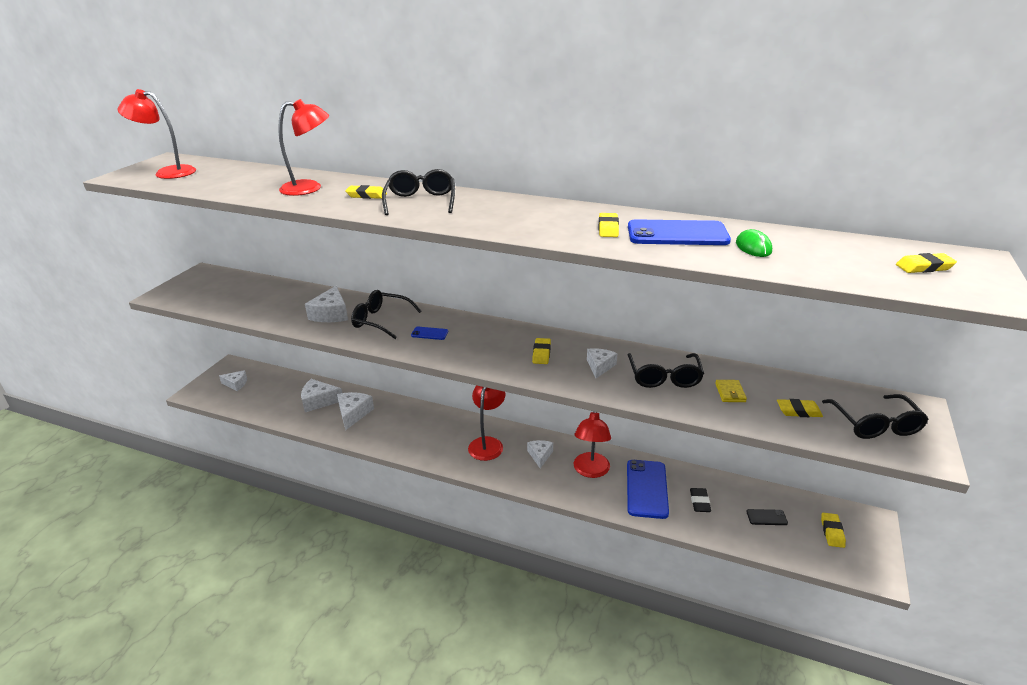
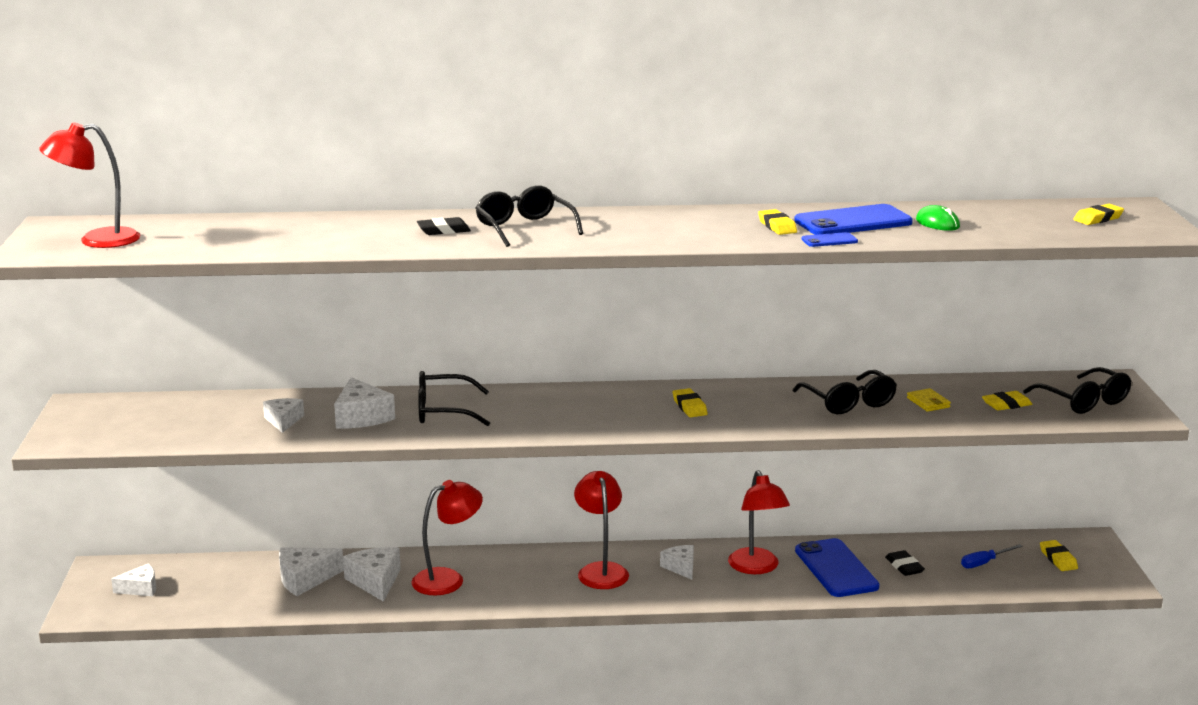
camera: 25 degrees left, 10 degrees down
(310, 188) = (351, 232): red lamp -> red lamp (448, 579)
(366, 195) = (443, 230): yellow eraser -> black eraser
(429, 333) = (526, 413): blue phone -> blue phone (829, 240)
(600, 366) = (769, 406): white cheese -> white cheese (283, 421)
(766, 517) = (984, 563): black phone -> blue screwdriver

